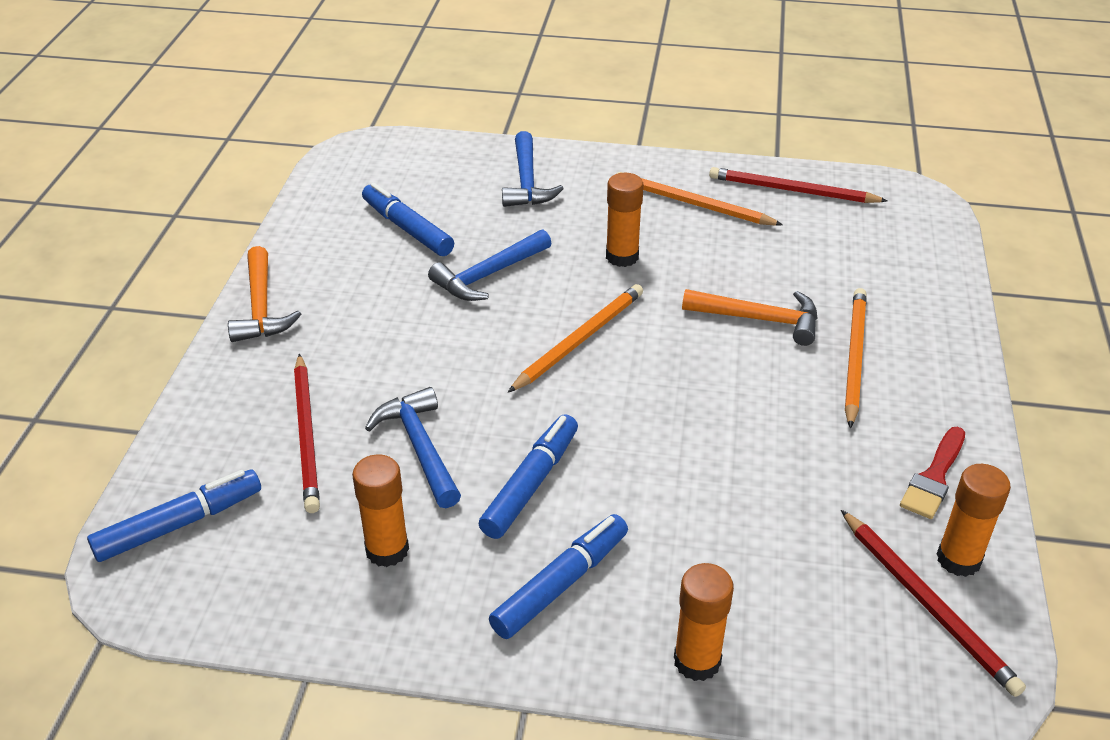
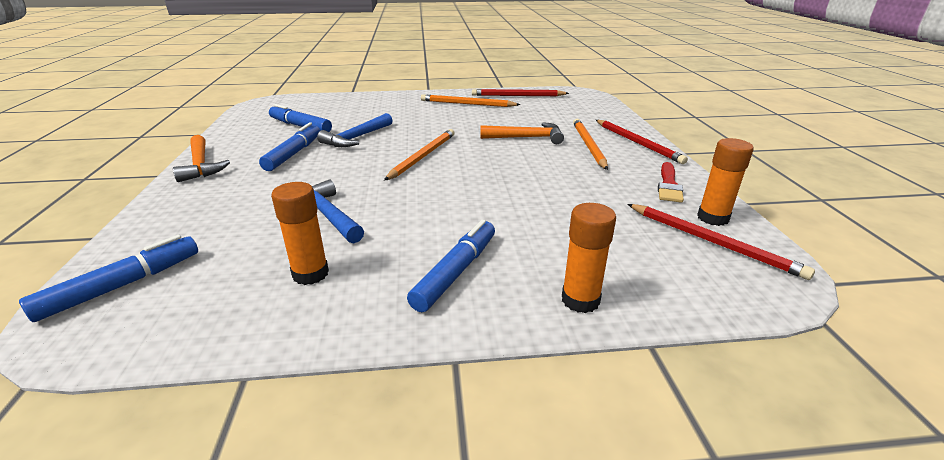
camera: 15 degrees left, 10 degrees down
(307, 435) = (237, 220): red pencil -> red pencil (637, 143)
(527, 181) = (370, 104): blue hammer -> none
(530, 484) = (414, 222): blue marker -> blue marker (294, 154)
(622, 257) = (436, 124): orange glue stick -> none

